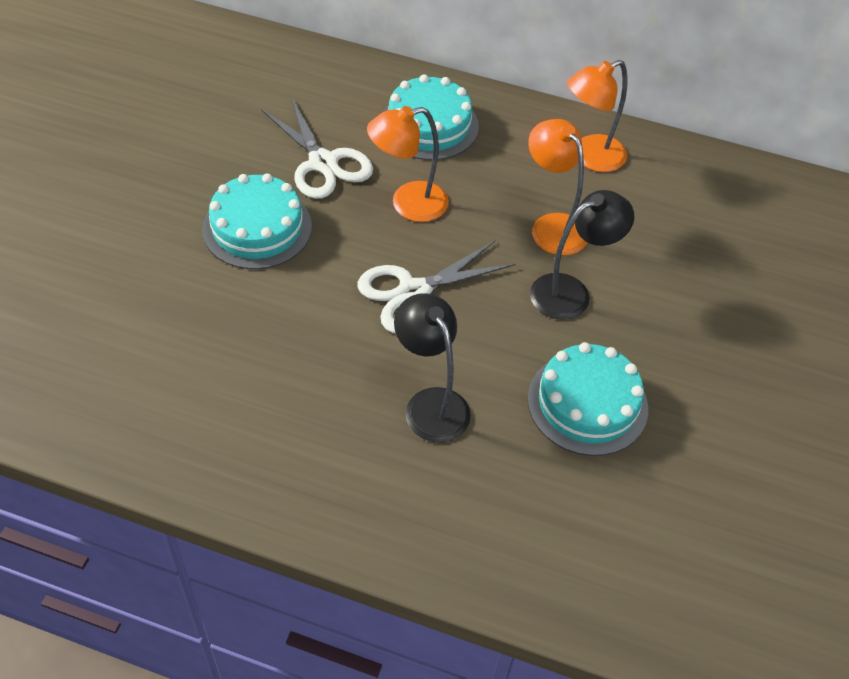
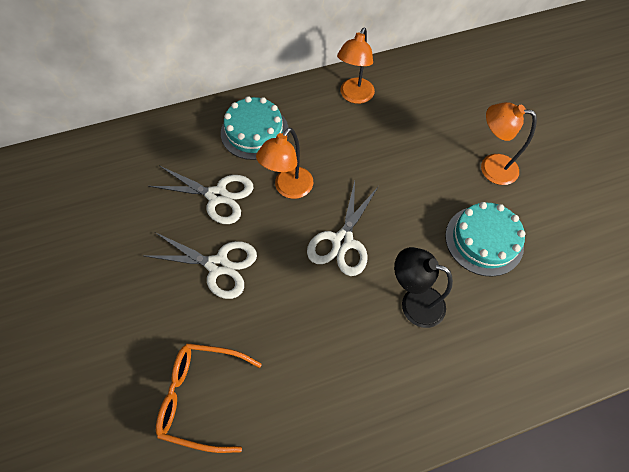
camera: 35 degrees left, 10 degrees up
(126, 329) = (202, 396): none -> orange glasses
(257, 228) = (218, 265): turquoise cake -> white scissors
(552, 226) = (373, 149): orange lamp -> orange lamp (490, 167)
(571, 292) = (417, 181): black lamp -> none

